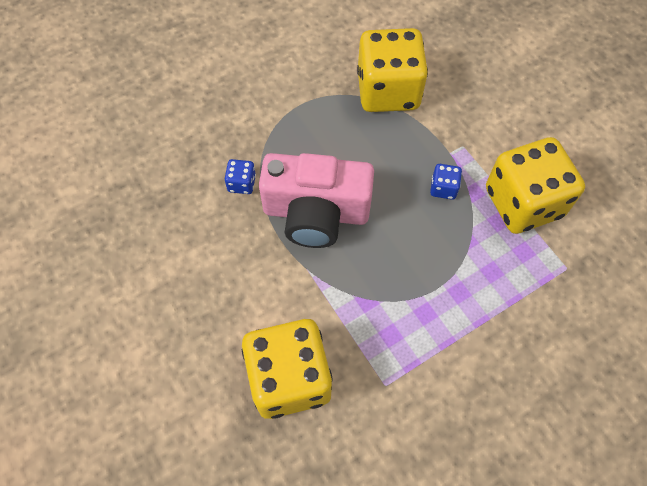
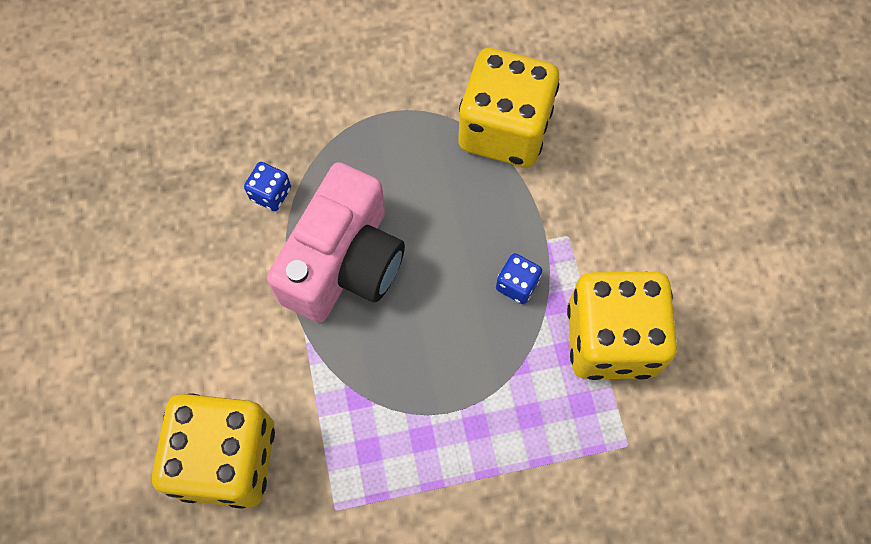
camera: 20 degrees right, 5 degrees up
(316, 213) = (344, 262): pink camera -> pink camera turned 90 degrees counterclockwise

